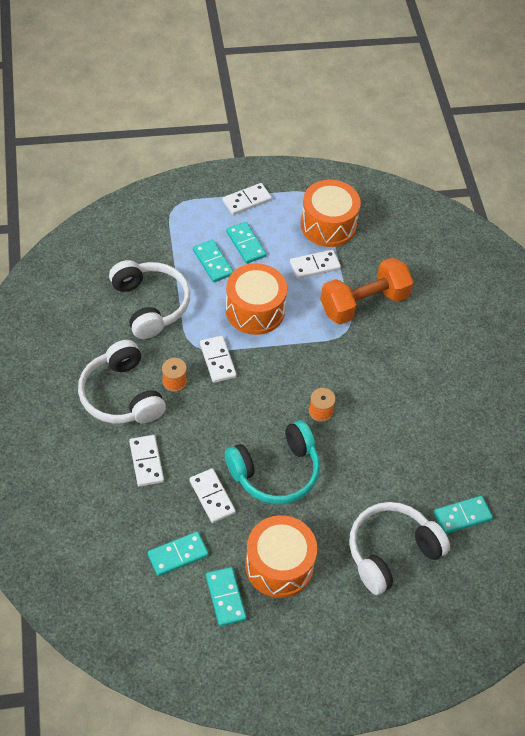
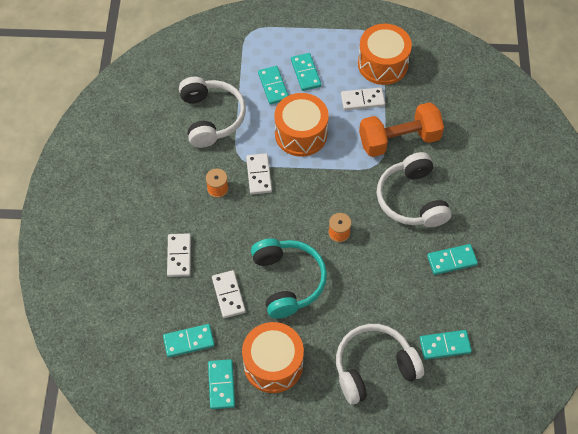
camera: 15 degrees right, 5 degrees up
(121, 395) = (170, 194): white headphones -> white headphones (411, 199)
(247, 201) = (315, 33): white domino -> none
(276, 472) = (288, 281): turquoise headphones -> turquoise headphones turned 90 degrees counterclockwise
(449, 424) = (451, 260): none -> turquoise domino

